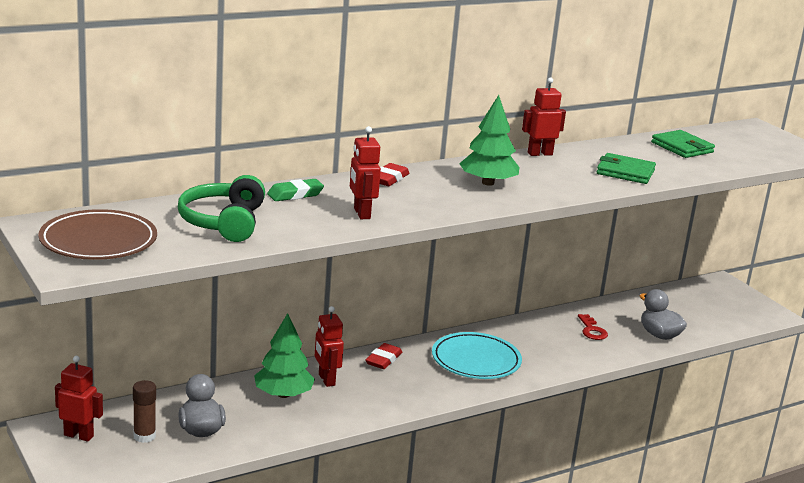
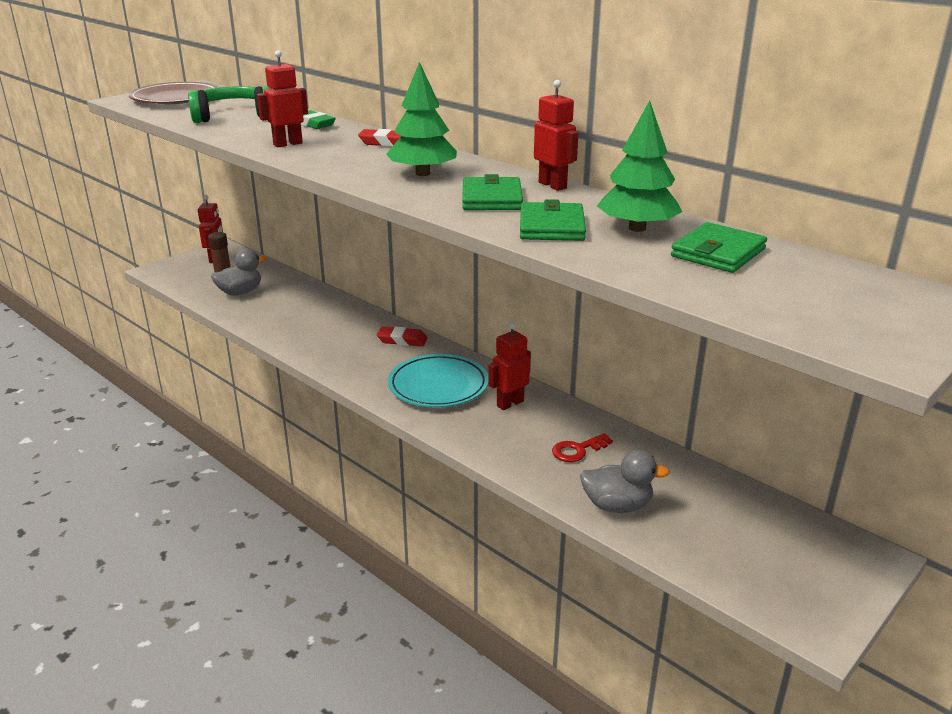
camera: 75 degrees right, 5 degrees up
(283, 394) = (311, 310): green tree -> green tree (637, 228)
(326, 380) = (347, 322): red robot -> red robot (510, 403)
(561, 175) = (491, 199): none -> green wallet
(659, 335) = (617, 505): grey duck -> grey duck turned 60 degrees clockwise

